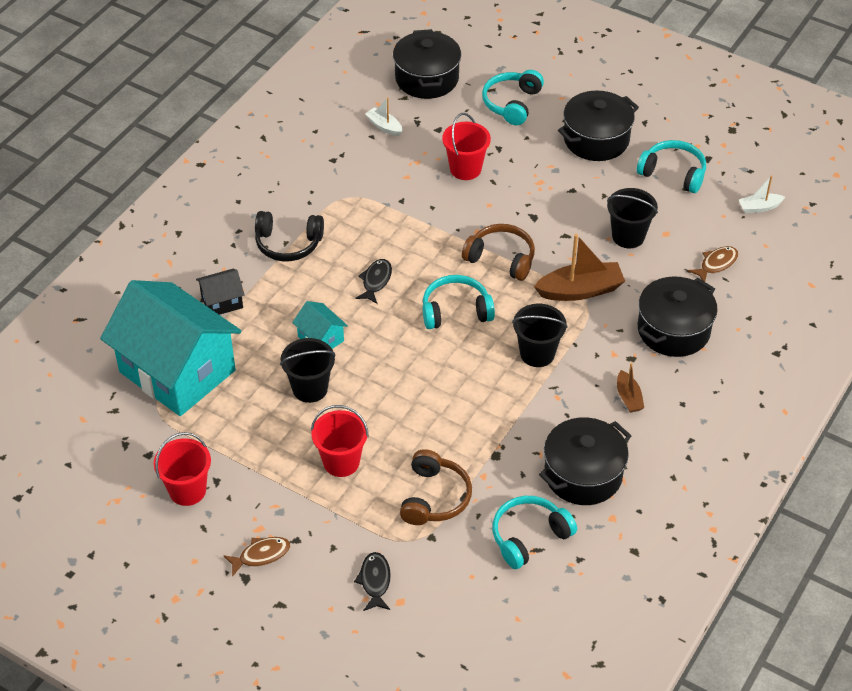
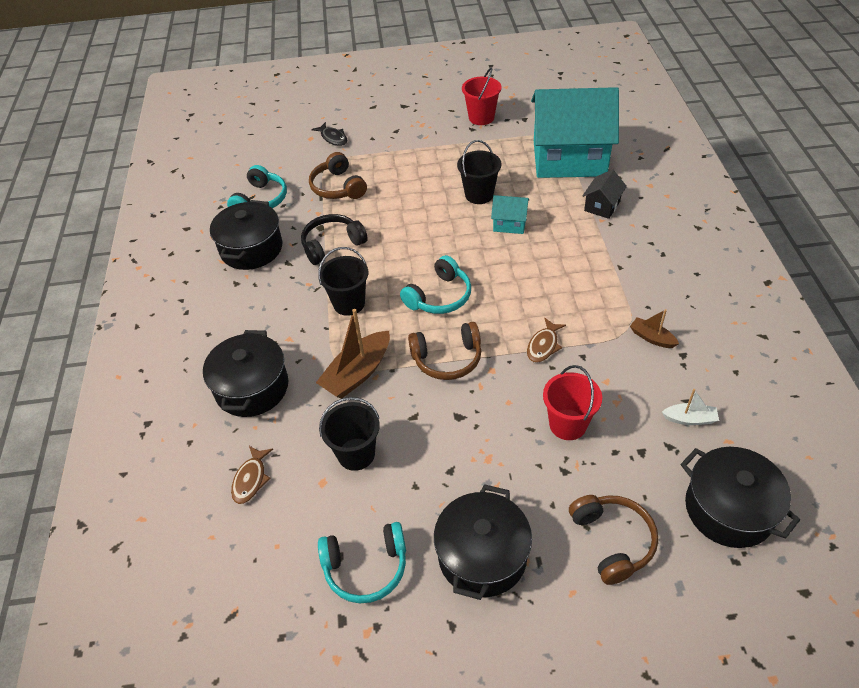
camera: 145 degrees right, 0 degrees up
(261, 555) = (406, 116): brown fish -> brown fish (543, 346)
(288, 244) = (616, 267): black headphones -> black headphones (332, 245)
(341, 462) = (413, 173): red bucket -> none
(375, 281) = (521, 281): black fish -> none
(512, 103) = (612, 541): turquoise headphones -> brown headphones
(628, 397) = (254, 314): brown boat -> brown boat (652, 338)
(759, 207) = (242, 585): white boat -> none

